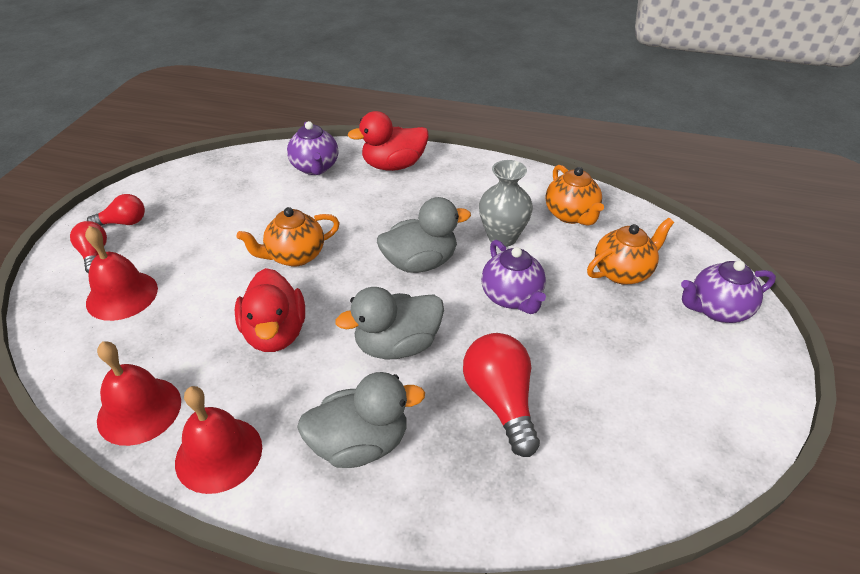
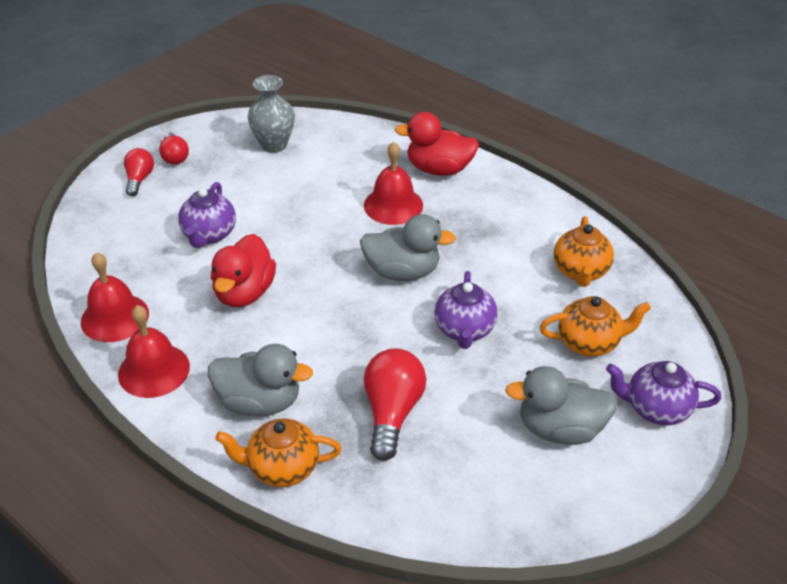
camera: 25 degrees right, 0 degrees up
(122, 295) = (144, 221): red bell -> red bell (393, 205)
(123, 223) = (174, 157): red light bulb -> red light bulb turned 60 degrees clockwise
(295, 256) = (297, 231): orange teapot -> orange teapot (282, 468)
(315, 167) = (364, 150): purple teapot -> purple teapot (209, 235)
(397, 345) = (336, 336): grey duck -> grey duck (560, 429)
(502, 237) = (495, 272): grey vase -> grey vase (274, 145)

